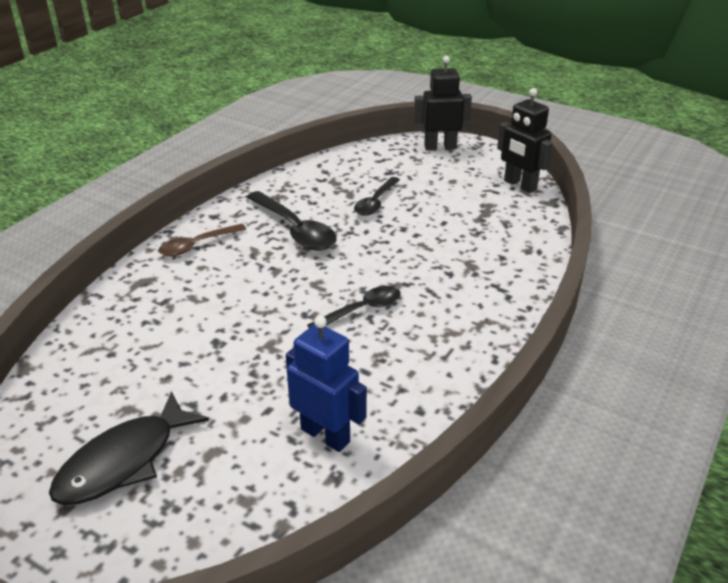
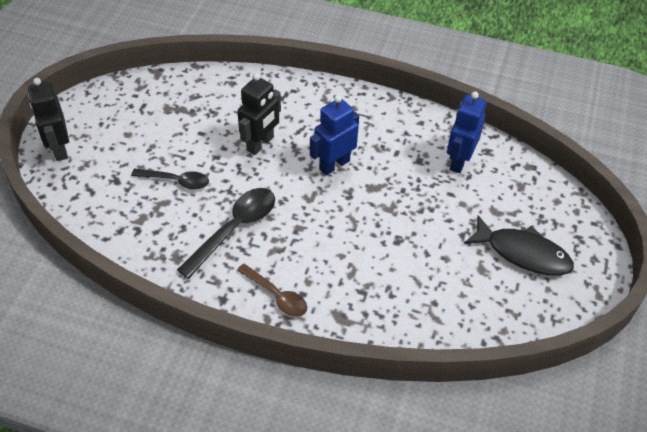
camera: 105 degrees left, 15 degrees up
(361, 310) = (334, 165): black spoon -> blue robot
(519, 185) = (130, 90): black robot -> black robot (260, 144)

